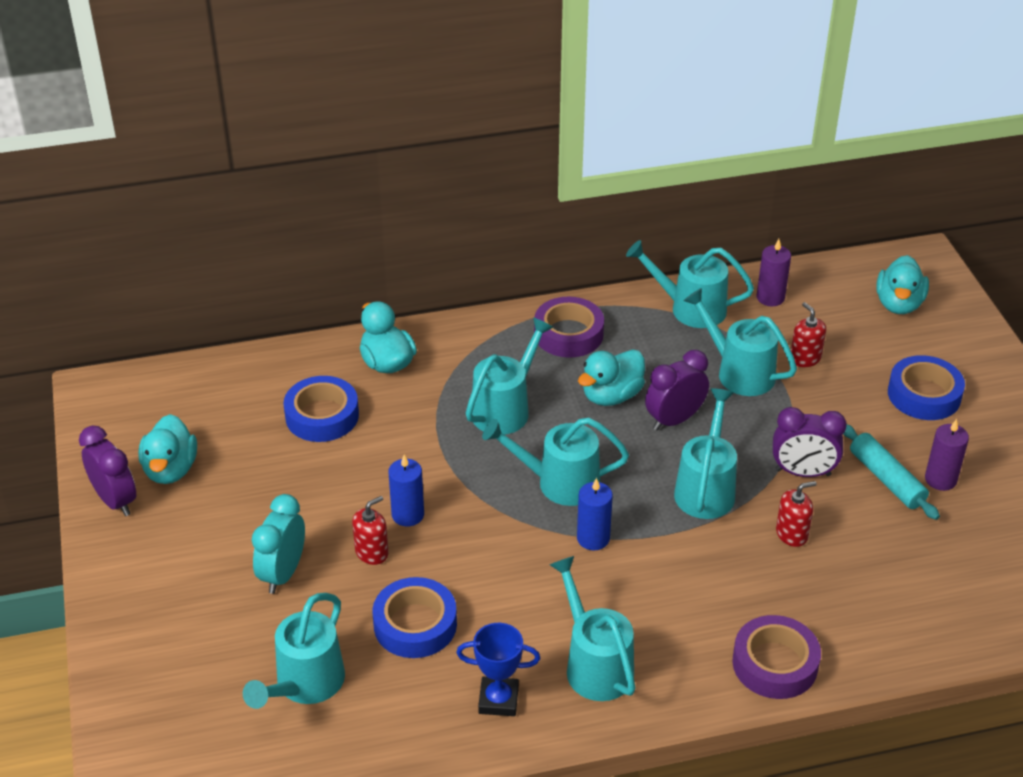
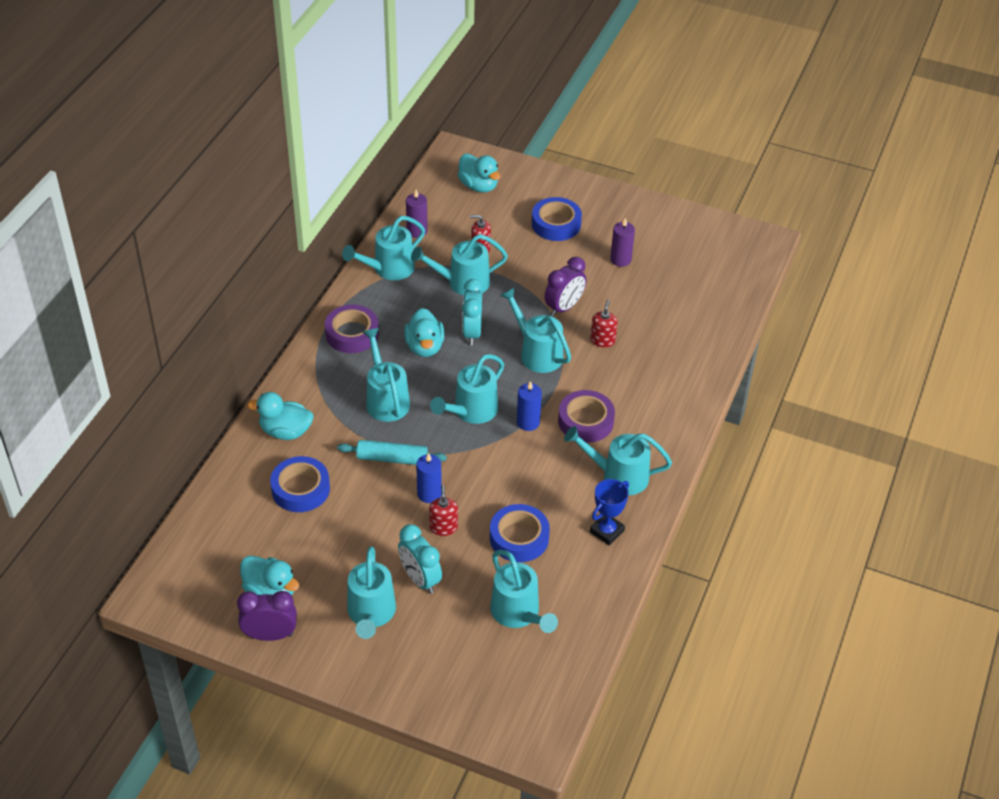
camera: 55 degrees left, 5 degrees up
(202, 561) = (371, 614): none -> turquoise watering can
(674, 420) = (472, 333): purple clock -> turquoise clock
(775, 664) = (682, 404): purple tape -> purple tape (585, 421)
(886, 479) = (600, 279): turquoise rolling pin -> turquoise rolling pin (392, 459)

